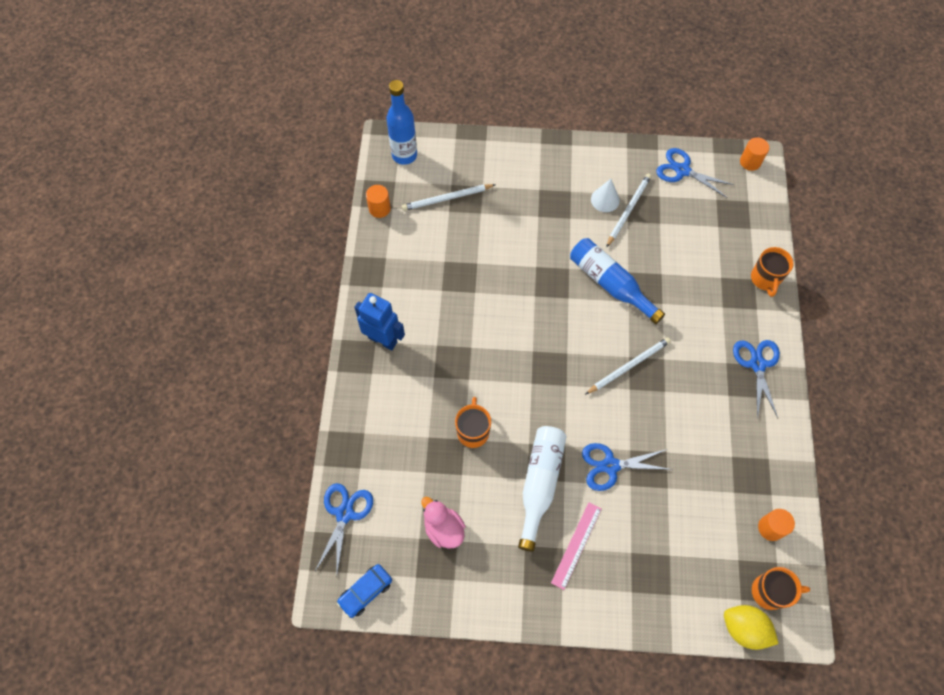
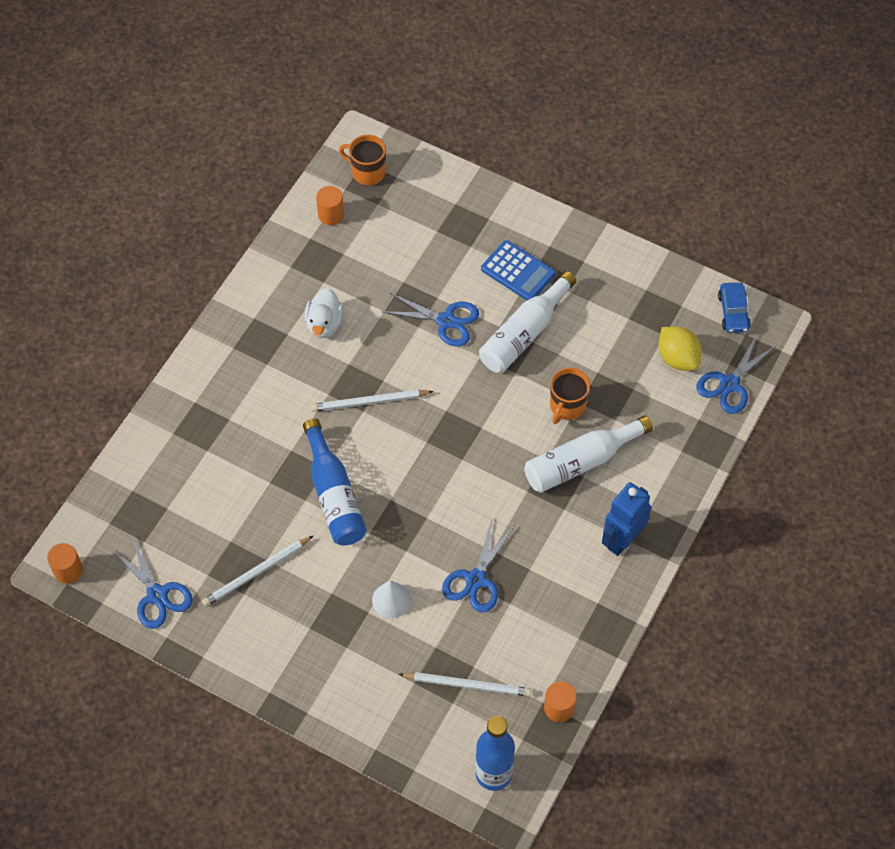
camera: 155 degrees left, 5 degrees down
(365, 592) = (733, 312): blue car -> blue car turned 105 degrees clockwise
(383, 339) = (622, 540): blue robot -> blue robot turned 75 degrees clockwise
(440, 388) = (581, 462): none -> white bottle
(443, 528) = (637, 333): pink duck -> none
(576, 545) = (518, 271): pink ruler -> blue calculator
(605, 200) = (275, 598): white cone -> white cone (391, 600)
(706, 417) = (324, 324): none -> white duck
(744, 629) = (408, 157): yellow lemon -> yellow lemon (677, 358)
(757, 364) = (236, 349): blue scissors -> blue scissors (476, 580)
(765, 279) = (161, 428): orange mug -> none

